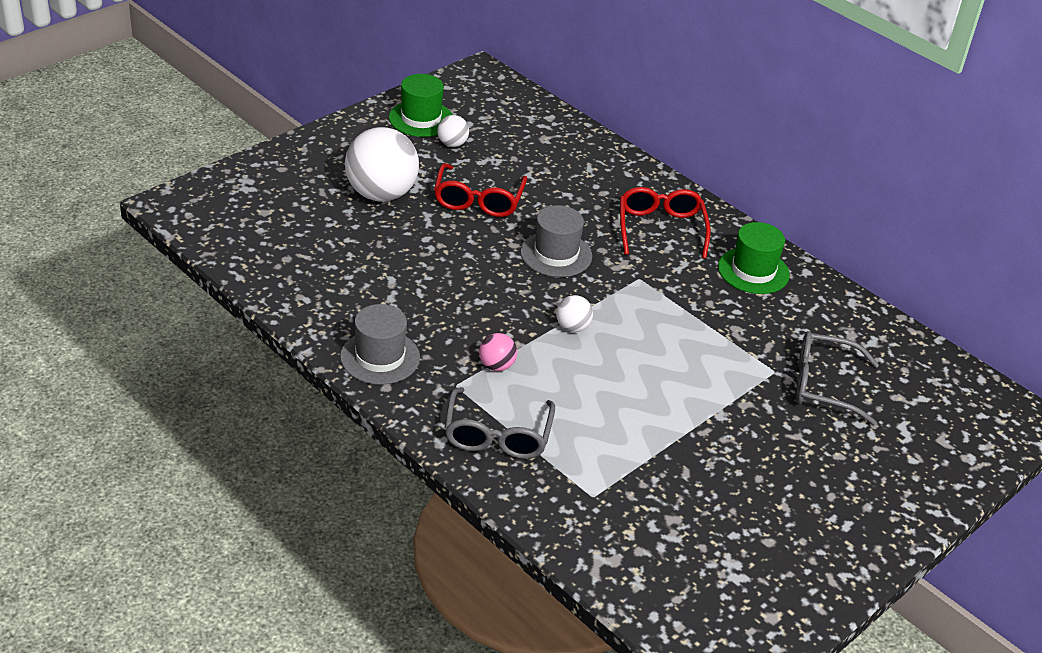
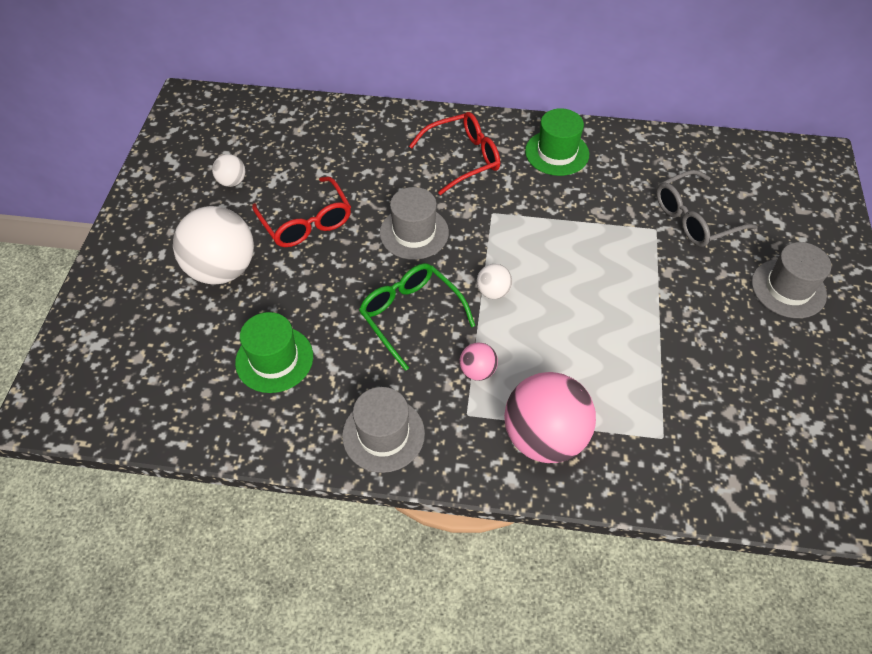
camera: 35 degrees left, 15 degrees up
(421, 119) = (182, 173): green hat -> green hat (274, 359)
(487, 303) = (411, 316): none -> green glasses
(497, 435) = (544, 437): grey glasses -> pink ball
(661, 229) = (462, 158): red glasses -> red glasses turned 105 degrees clockwise
(846, 481) = (788, 288): none -> grey hat

